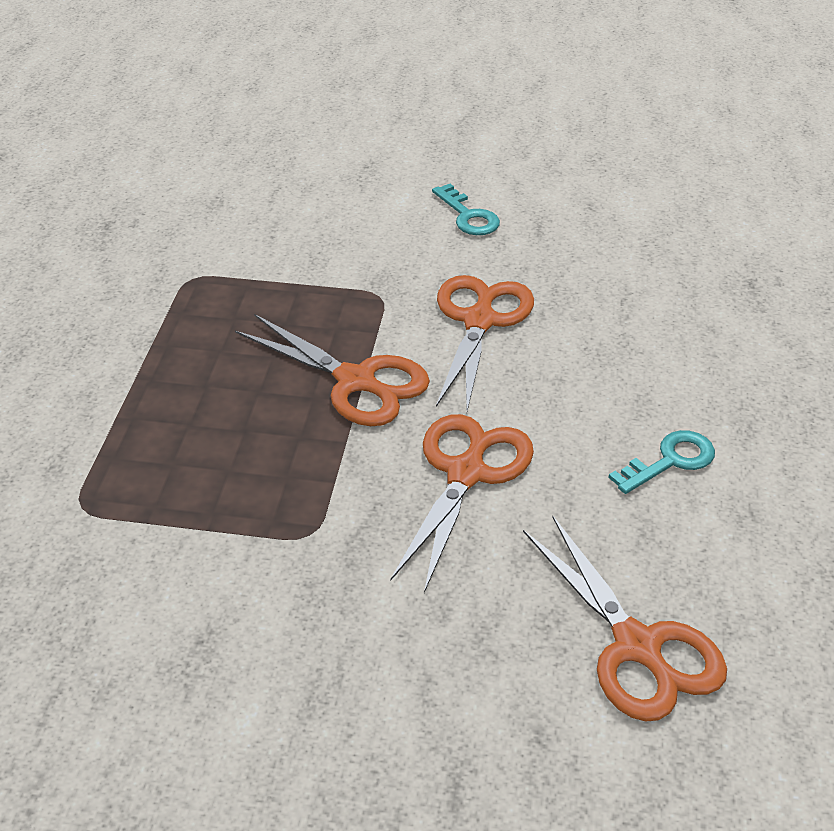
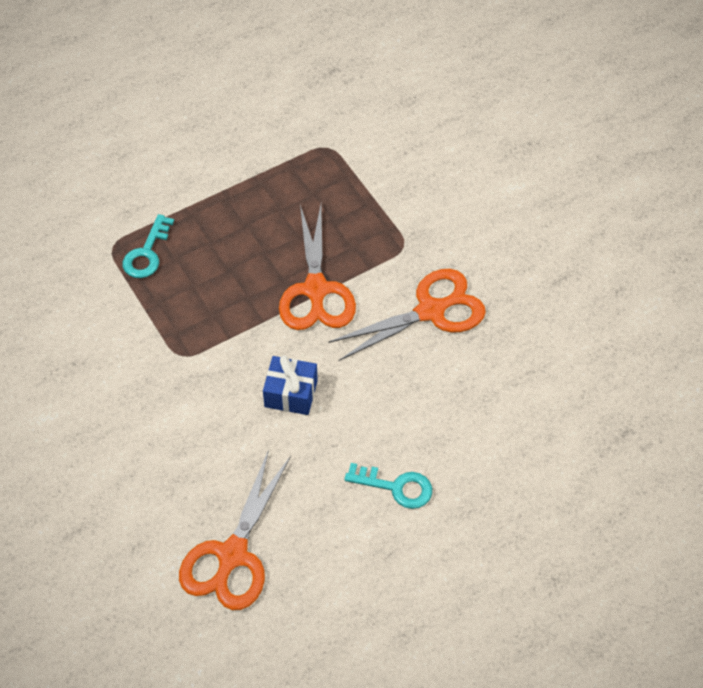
camera: 50 degrees right, 15 degrees up
(466, 473) = (291, 393): orange scissors -> blue gift
(468, 216) = (533, 233): turquoise key -> turquoise key (147, 253)

